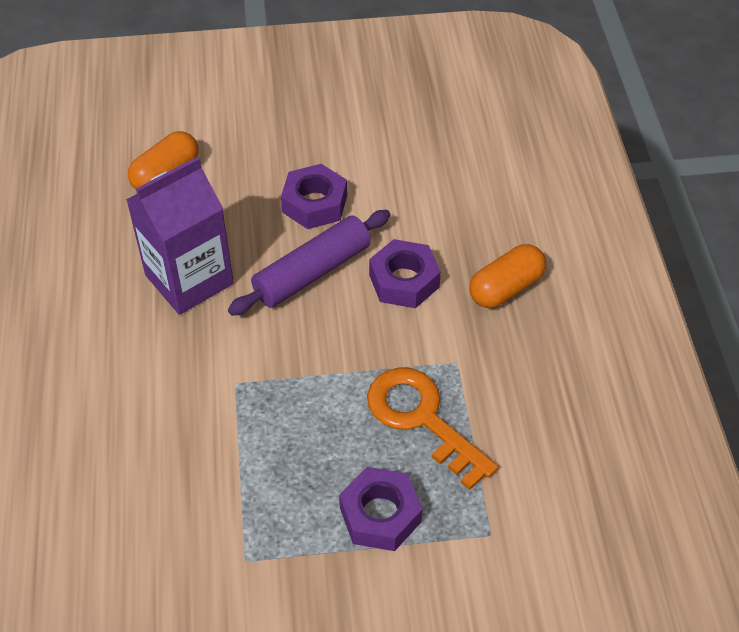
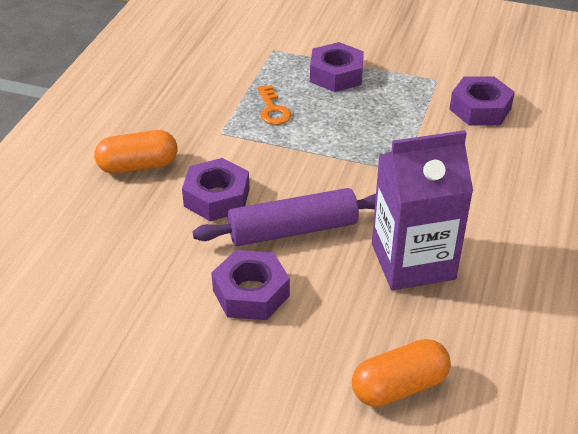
camera: 155 degrees left, 10 degrees down
(173, 521) = (480, 109): none -> purple nut
(422, 419) = (273, 109): orange key -> orange key, size x0.53

